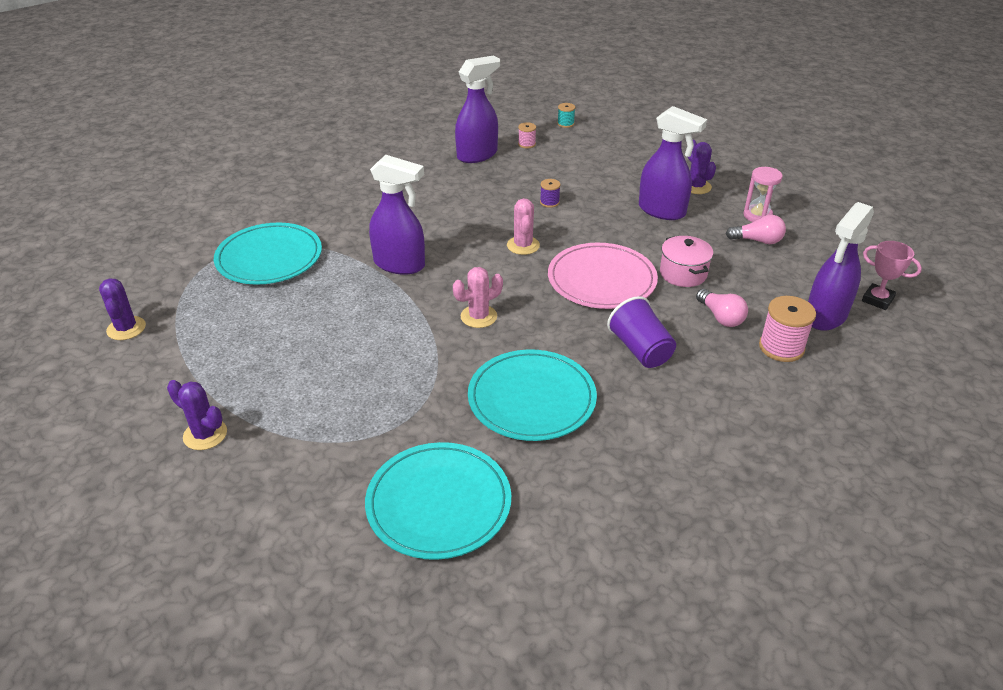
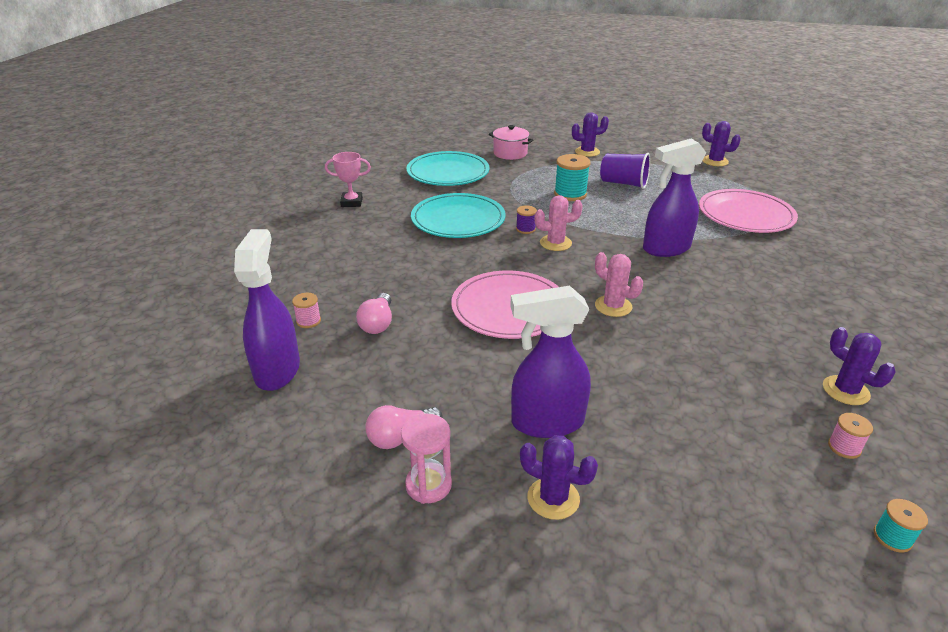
camera: 140 degrees right, 5 degrees down
(269, 258) = (745, 215): turquoise plate -> pink plate
(362, 369) = (570, 194): none -> turquoise spool
(477, 155) = (845, 390): purple spray bottle -> purple cactus
(478, 316) = (555, 243): pink cactus -> pink cactus turned 60 degrees clockwise
(549, 202) = (668, 365): purple spool -> purple spool (525, 229)
(640, 350) = (420, 271): purple cup -> purple cup (623, 183)
(683, 273) = (446, 349): pink pot -> pink pot (510, 153)
(721, 317) = (378, 323): pink light bulb -> pink light bulb turned 105 degrees counterclockwise
(781, 347) = (308, 321): pink spool -> pink spool, size x0.55
(877, 300) = (222, 419): pink trophy -> pink trophy (351, 202)

